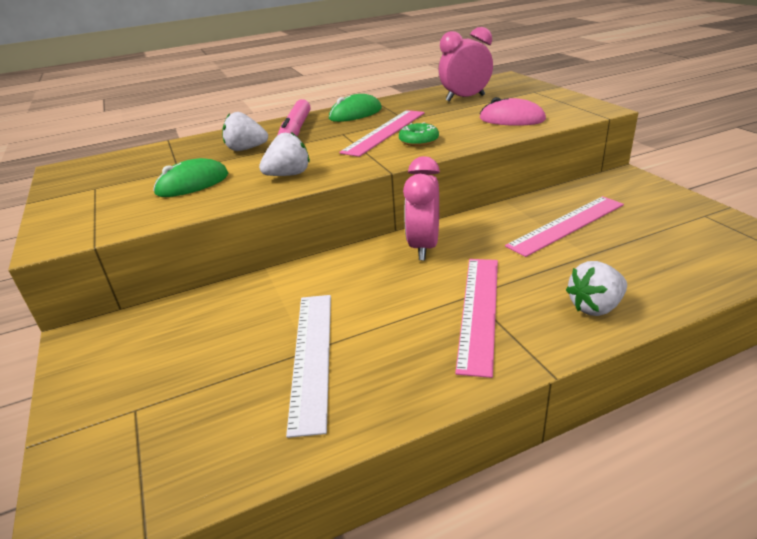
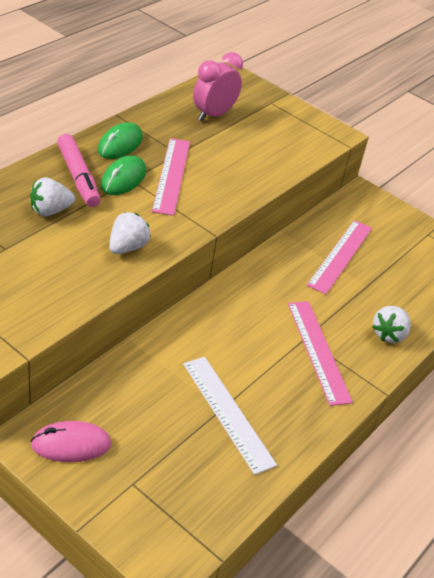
camera: 35 degrees left, 10 degrees up
(192, 184) = (43, 269): green mouse -> green mouse (123, 179)
(418, 141) = (212, 188): green donut -> none
(424, 247) = (245, 295): pink clock -> none
(512, 119) = (274, 151): pink mouse -> pink mouse (71, 444)

